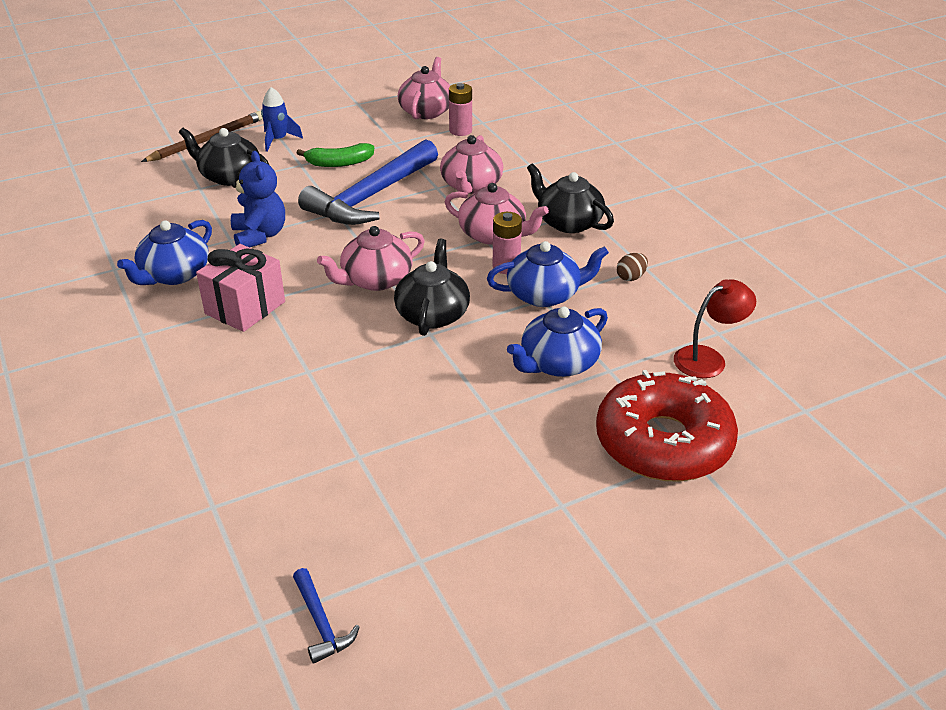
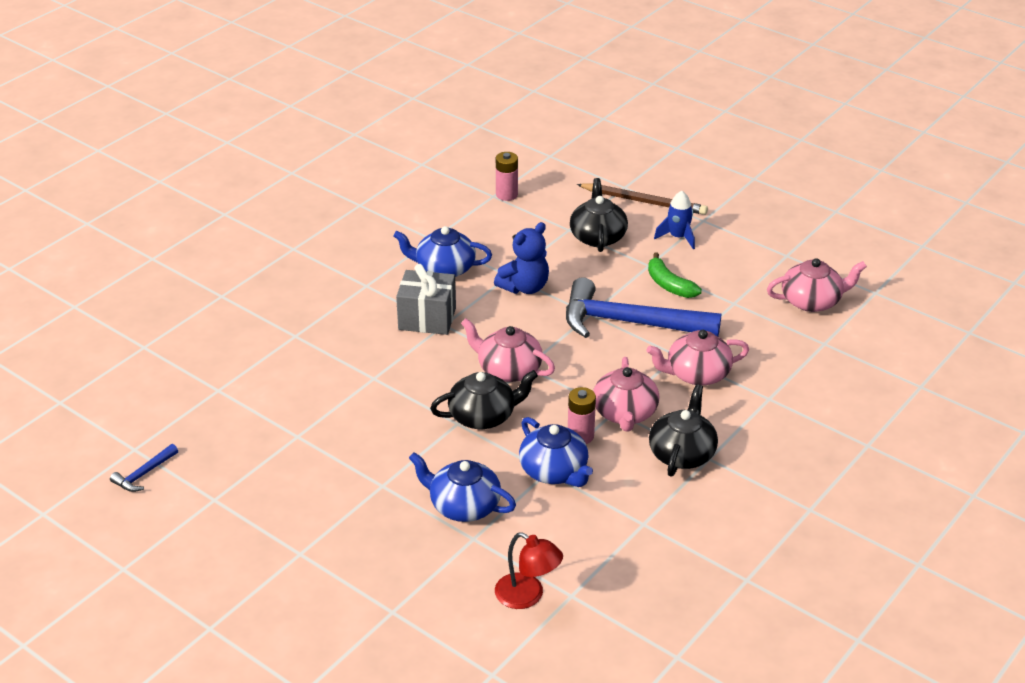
camera: 65 degrees right, 0 degrees up
(245, 308) = (427, 319): pink gift -> grey gift
(460, 131) = (793, 335): pink battery -> pink battery (506, 195)
(631, 277) = (619, 518): brown egg -> none
(663, 442) = (399, 592): red donut -> none

